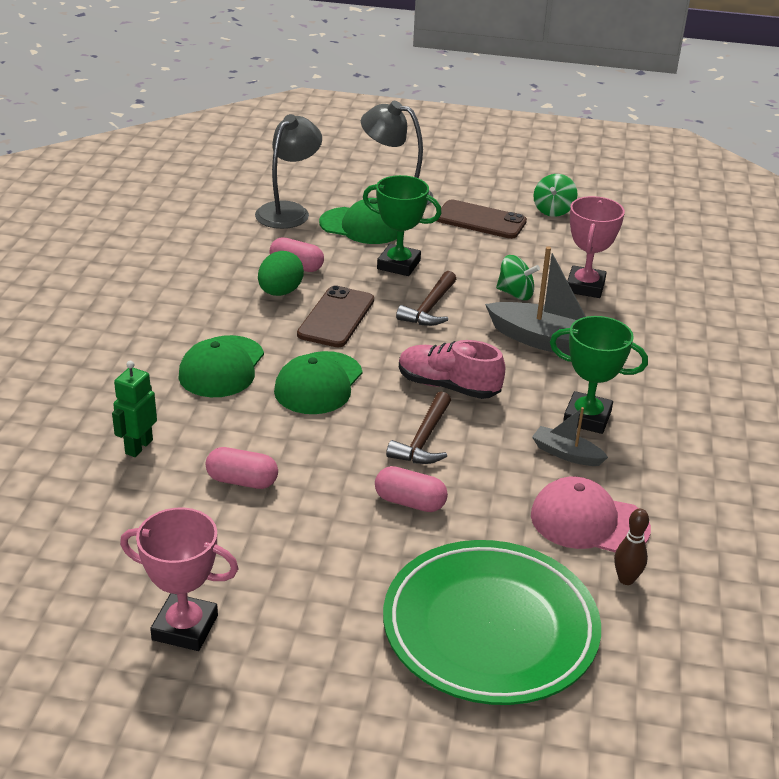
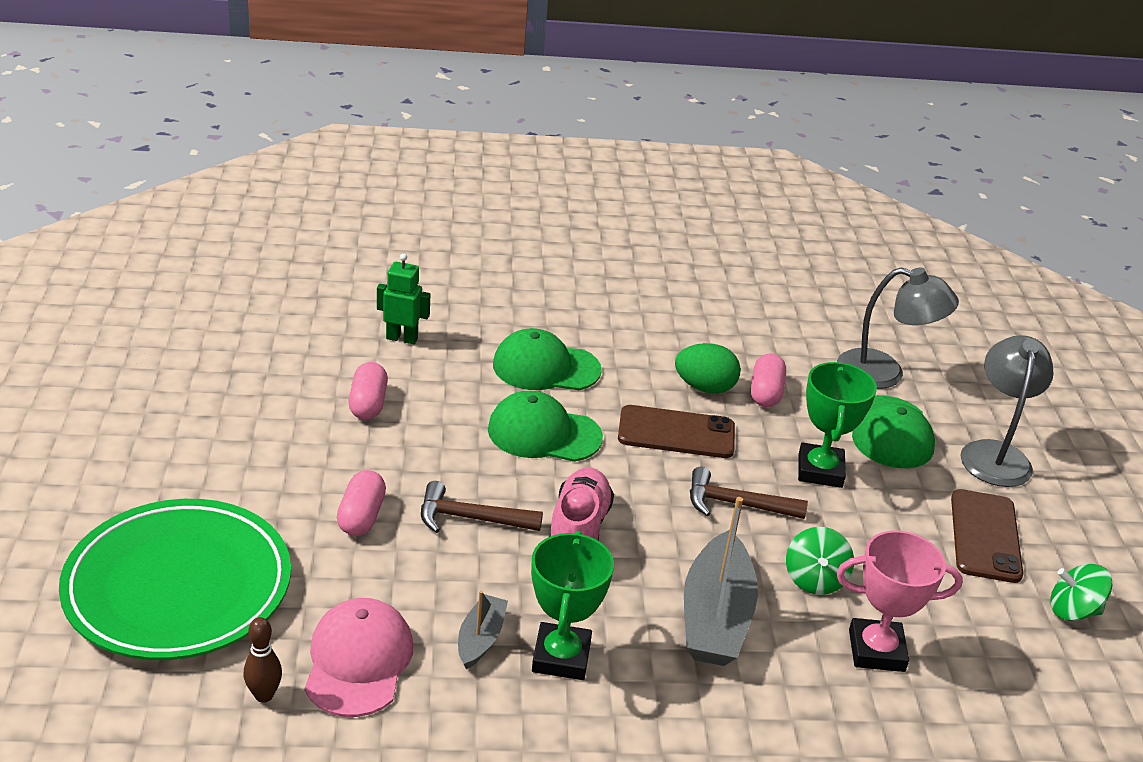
camera: 75 degrees right, 0 degrees up
(185, 628) = (168, 399): pink trophy -> none

